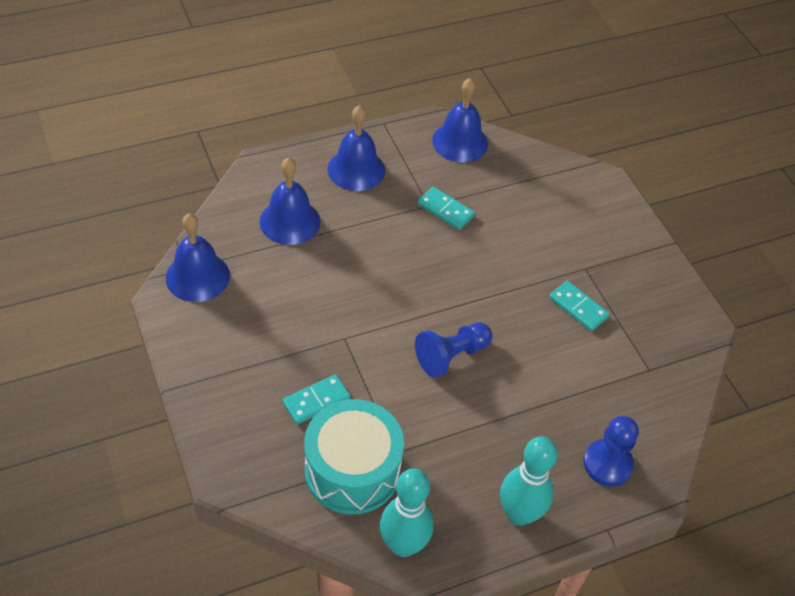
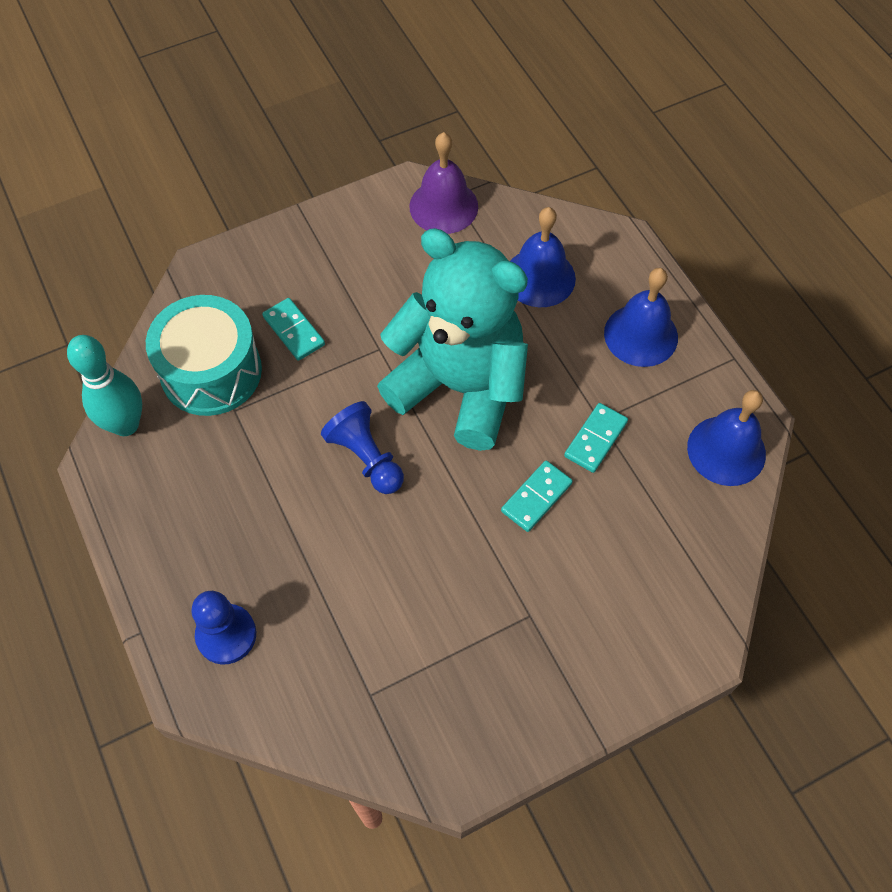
camera: 90 degrees right, 10 degrees up
(197, 276) = (443, 206): blue bell -> purple bell
(390, 286) = (460, 387): none -> turquoise teddy bear
(519, 514) = (160, 535): turquoise bowling pin -> none
(578, 307) = (460, 604): turquoise domino -> turquoise domino (536, 497)

